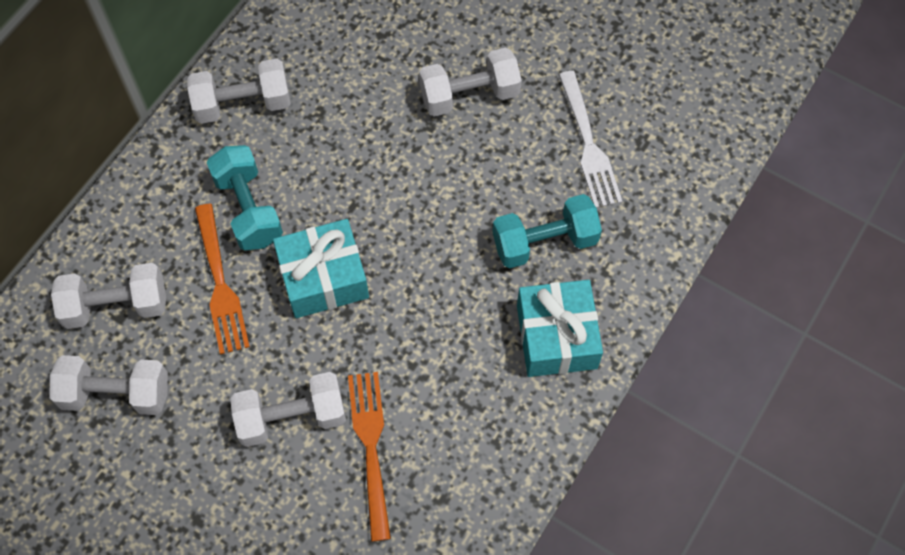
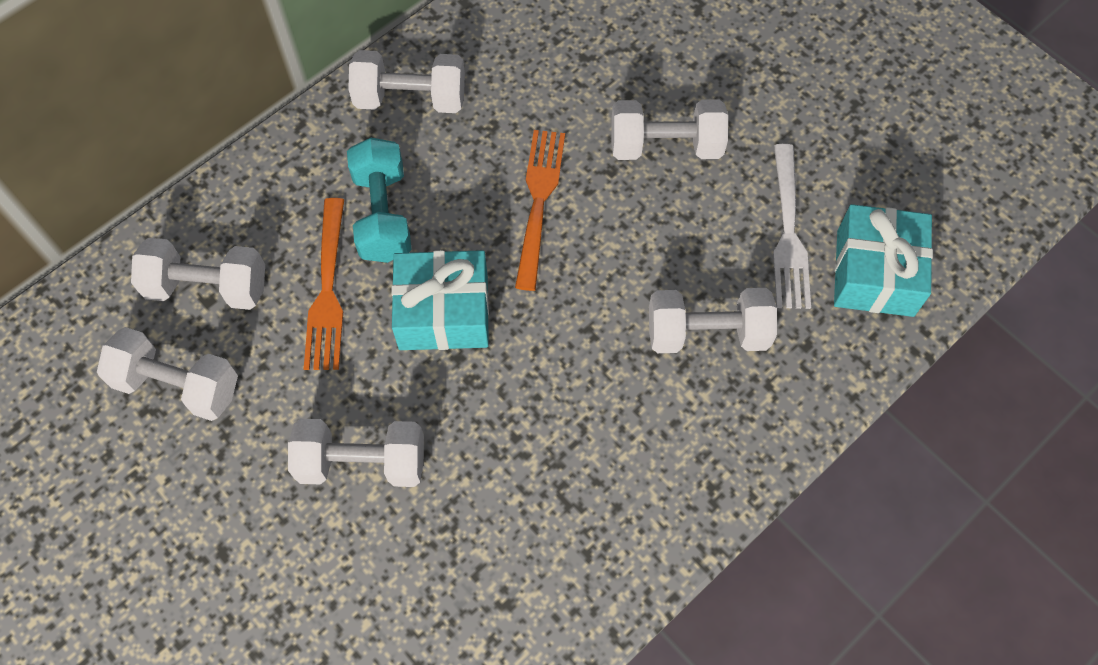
camera: 15 degrees right, 0 degrees up
(371, 448) = (441, 522): orange fork -> orange fork (539, 203)
(544, 242) = (707, 333): turquoise dumbbell -> white dumbbell
(556, 337) = (692, 447): turquoise gift -> turquoise gift (875, 273)

